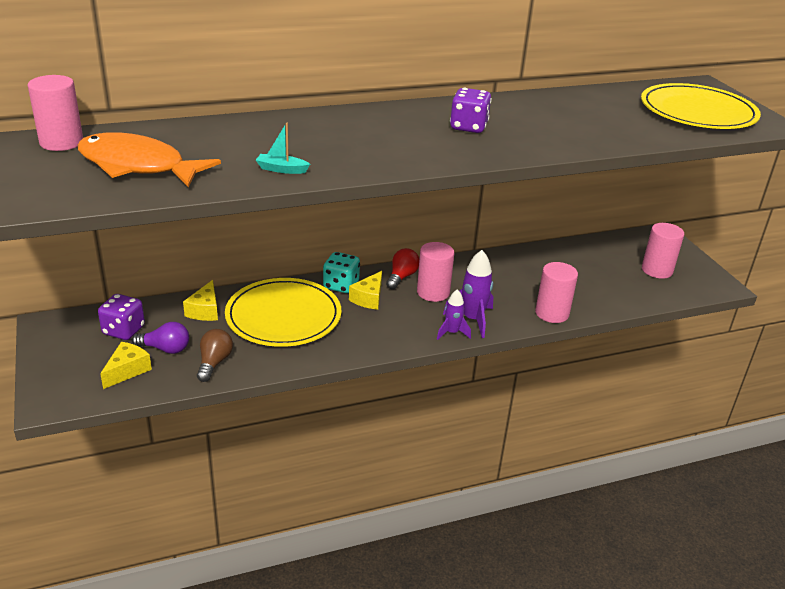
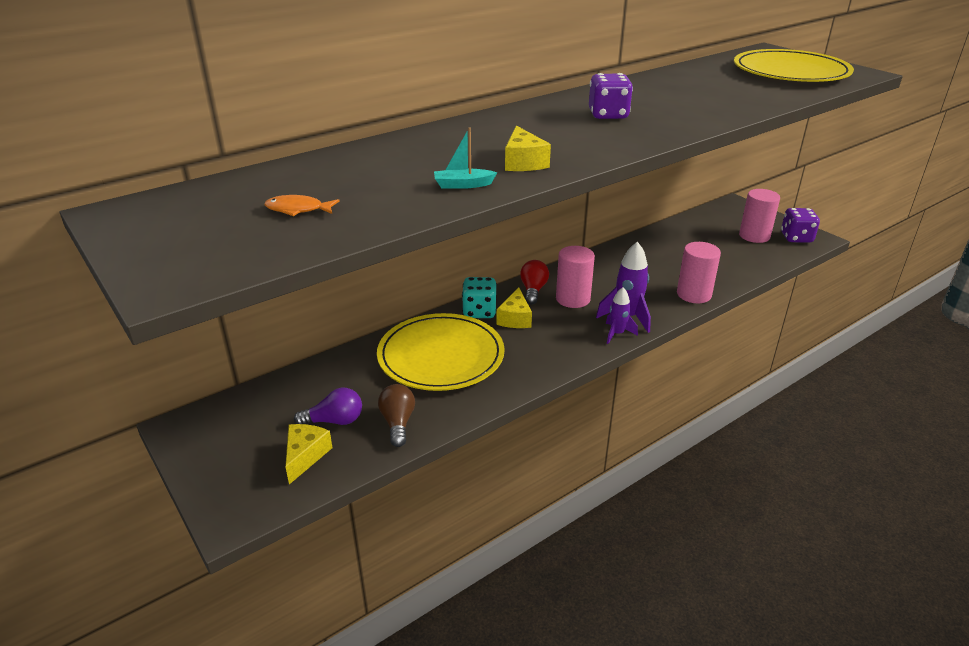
camera: 15 degrees left, 0 degrees up
(61, 142) = (183, 200): pink cylinder -> none
(123, 330) = (275, 412): purple dice -> purple dice (796, 238)
(137, 166) = (298, 209): orange fish -> orange fish, size x0.41
(205, 310) = (353, 369): yellow cheese -> yellow cheese (523, 162)

